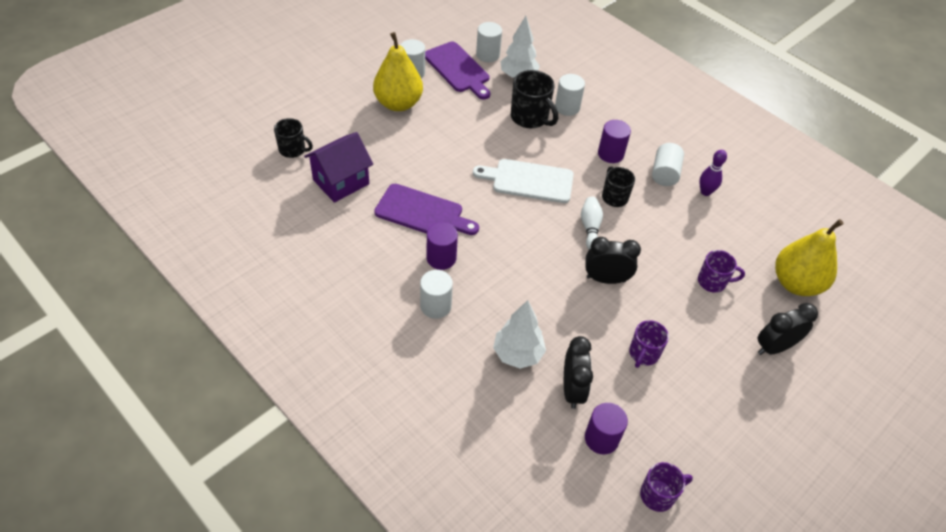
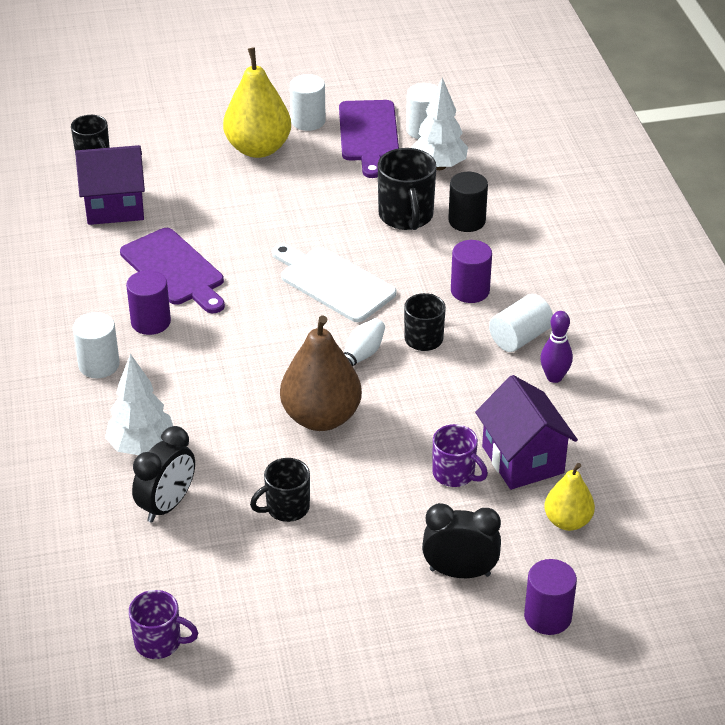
camera: 35 degrees right, 10 degrees down
(567, 107) = (467, 221): white cylinder -> black cylinder
(601, 438) = (151, 563): purple cylinder -> purple cylinder (547, 617)
(606, 279) = (321, 417): black clock -> brown pear
(643, 354) = (286, 508): purple mug -> black mug
(738, 254) = (522, 460): none -> purple house
(796, 283) = (567, 521): yellow pear -> yellow pear, size x0.58

